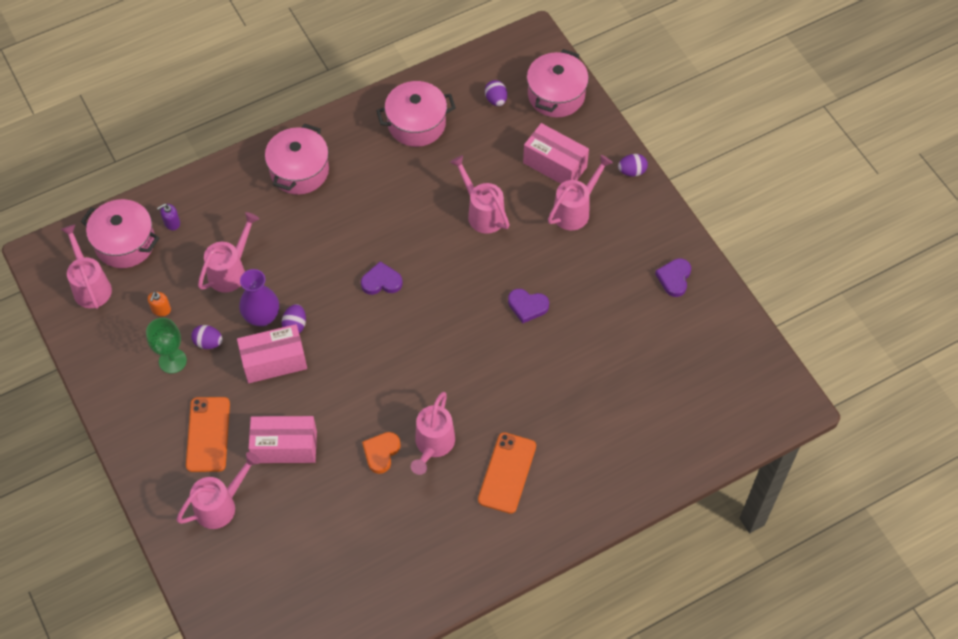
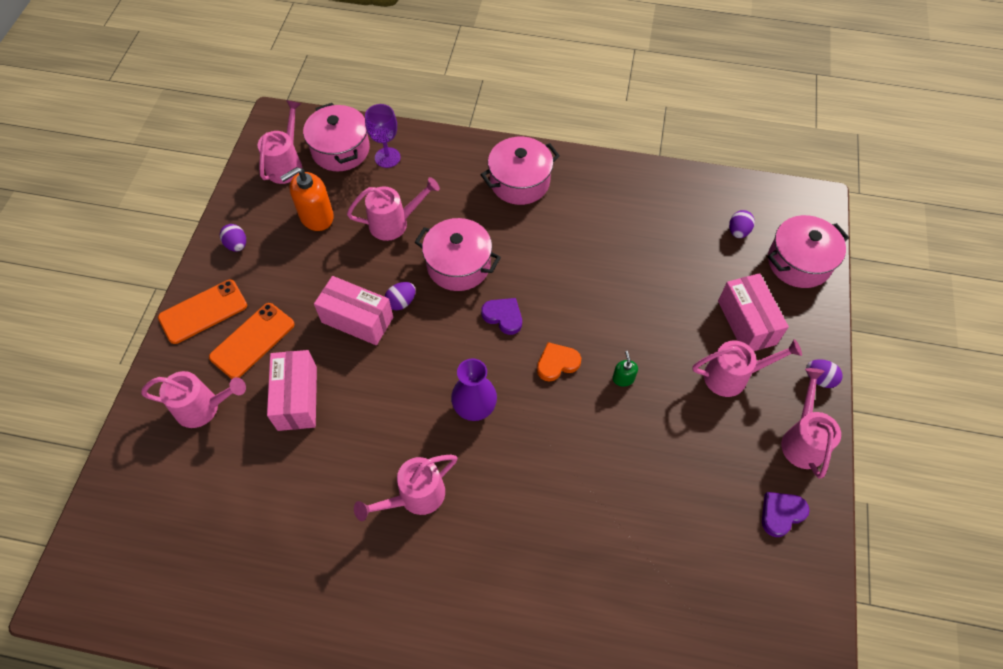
camera: 40 degrees right, 0 degrees up
(161, 309) = (316, 216): orange soap dispenser -> orange soap dispenser, size x2.03
(172, 223) = (387, 157): purple soap dispenser -> purple goblet
(172, 361) = (285, 262): green goblet -> none
(208, 343) = (324, 267): purple egg -> purple egg (237, 245)
(262, 317) = (383, 276): purple vase -> purple vase (474, 408)
(285, 447) = (297, 398): pink box -> pink box turned 45 degrees clockwise
(381, 452) = (366, 467): orange heart -> orange heart (557, 363)
(416, 124) = (650, 207): pink pot -> pink pot (458, 265)
(482, 213) = (643, 319): pink watering can -> pink watering can (802, 440)
(504, 264) = (623, 378): none -> green soap dispenser
(507, 473) = (455, 579): orange phone -> orange phone (203, 311)
(527, 306) = (612, 433): purple heart -> none

